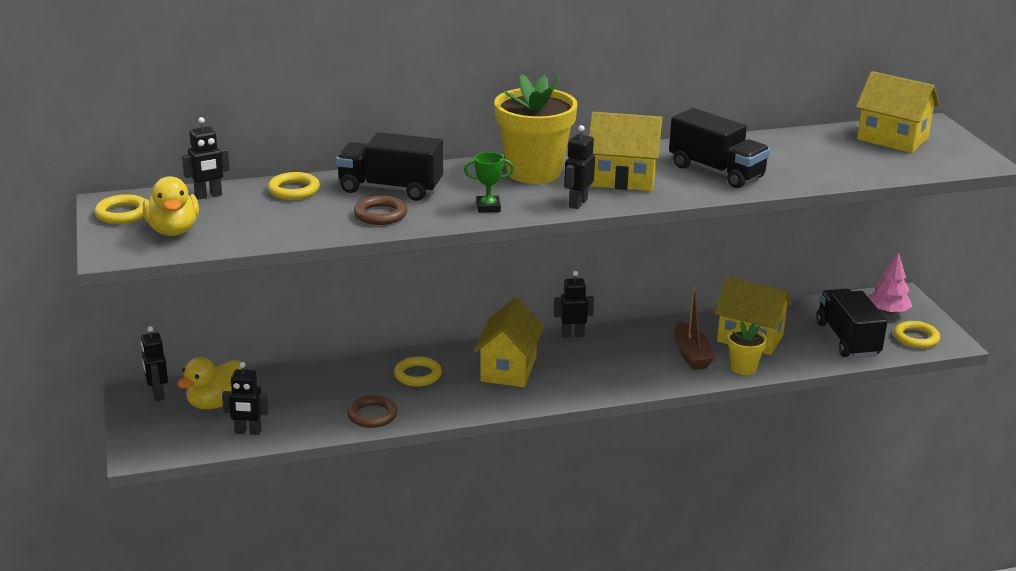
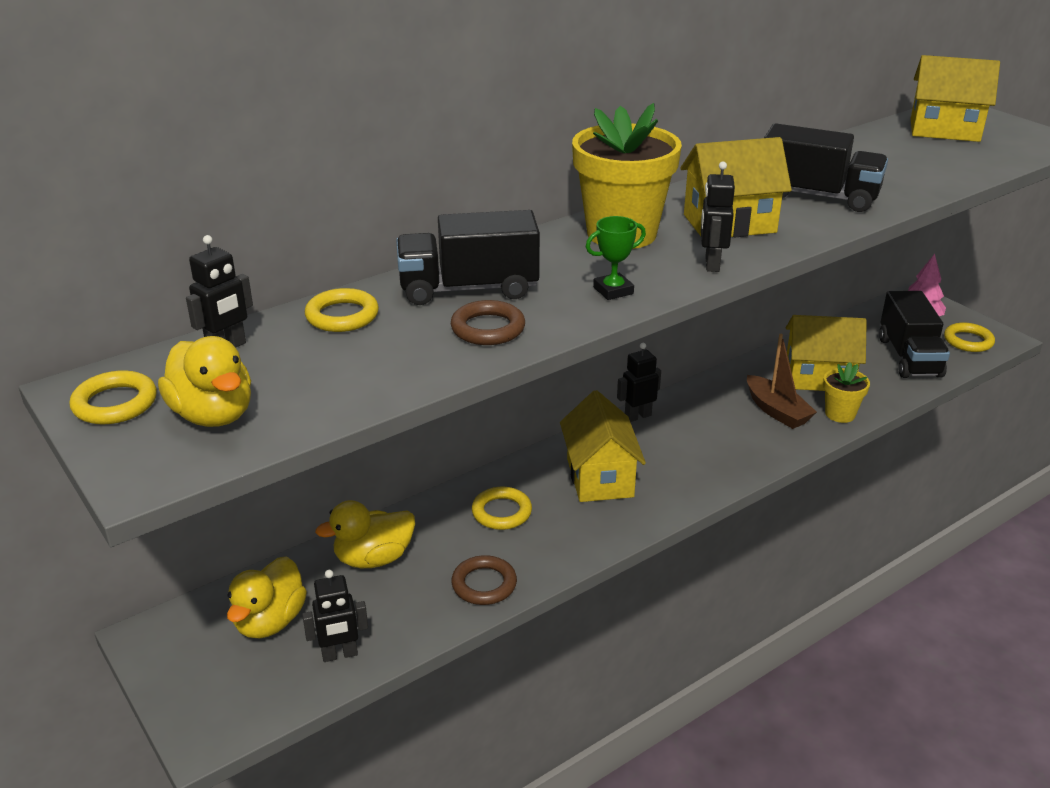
camera: 20 degrees left, 5 degrees up
(157, 394) = (182, 629): black robot -> none
(307, 383) = (373, 558): none -> yellow duck
(847, 339) = (909, 357): black truck -> black truck turned 150 degrees counterclockwise

